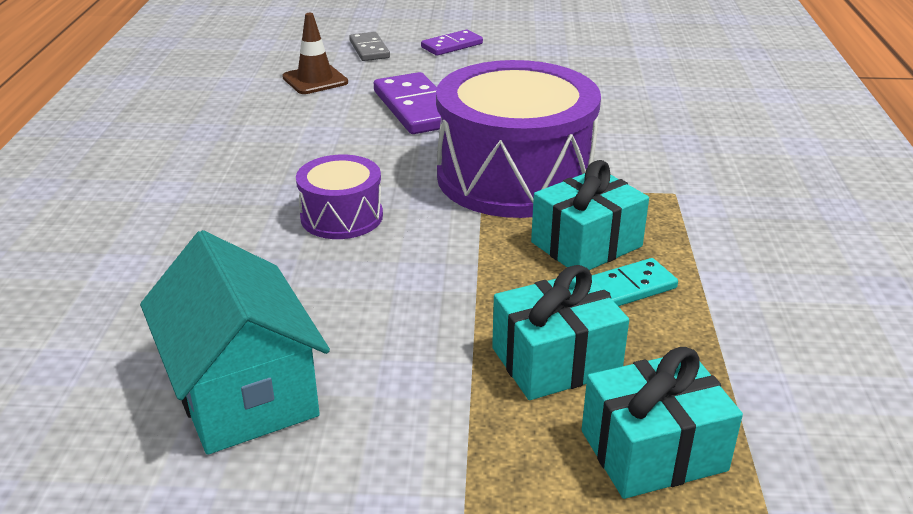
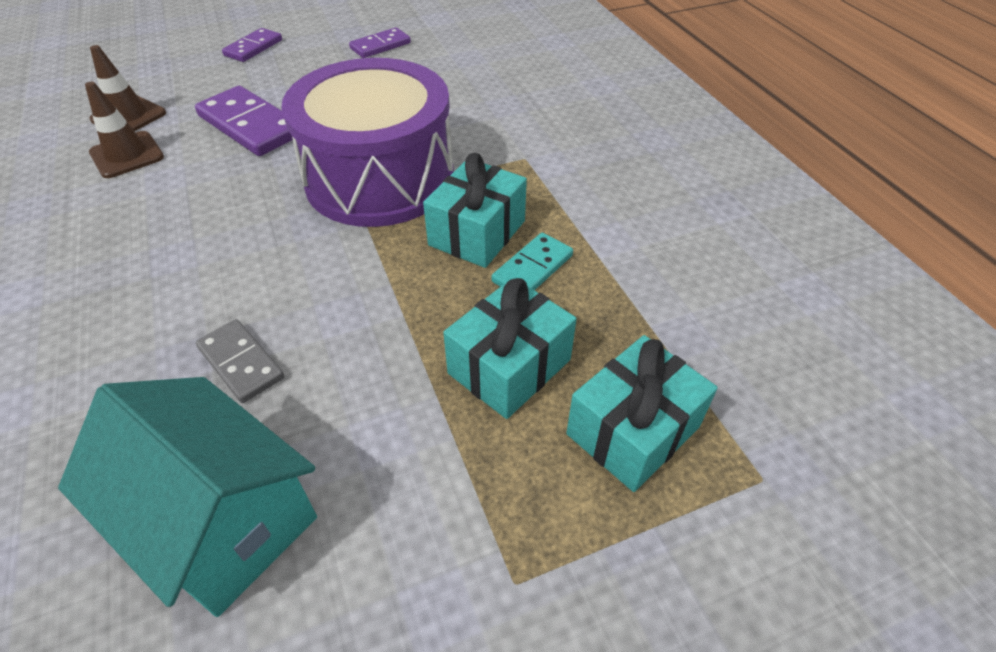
camera: 25 degrees left, 15 degrees up
(299, 109) = (127, 155): none -> brown traffic cone
(341, 216) = (231, 270): purple drum -> none
(369, 49) = (171, 69): grey domino -> grey domino (241, 363)
(577, 65) = (380, 46): none -> purple domino

